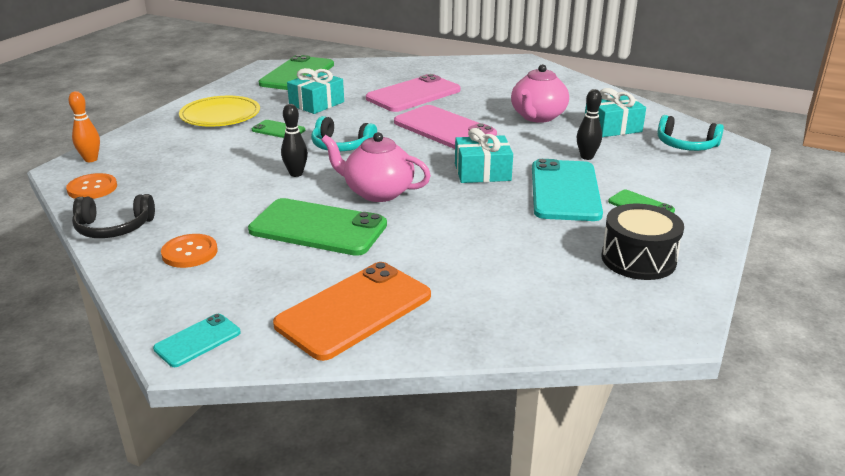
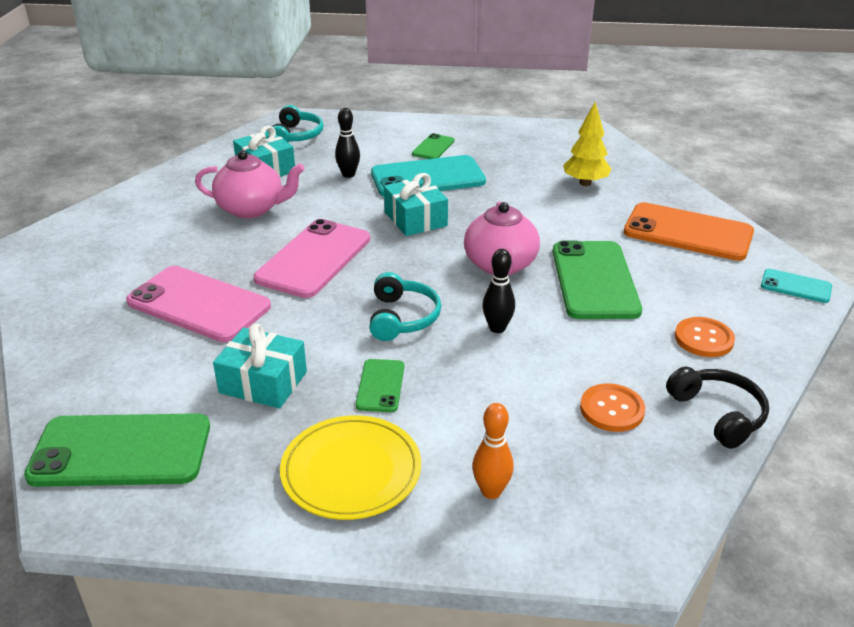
camera: 110 degrees left, 5 degrees up
(91, 159) = (592, 544): orange bowling pin -> orange bowling pin (491, 491)
(92, 188) = (661, 487): orange button -> orange button (612, 409)
(510, 278) = (585, 183): none -> yellow tree
(638, 259) = (517, 144): black drum -> none

